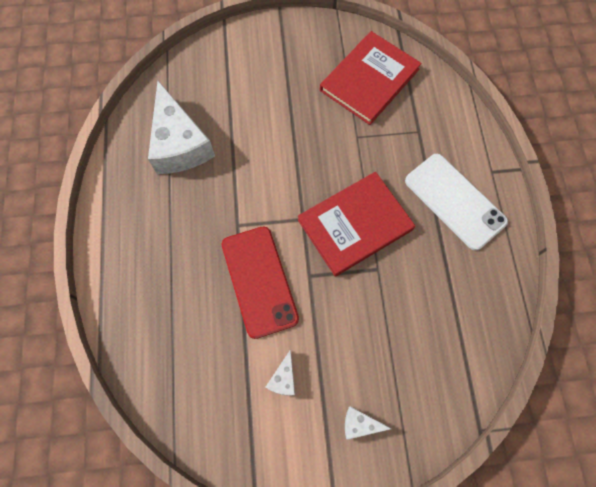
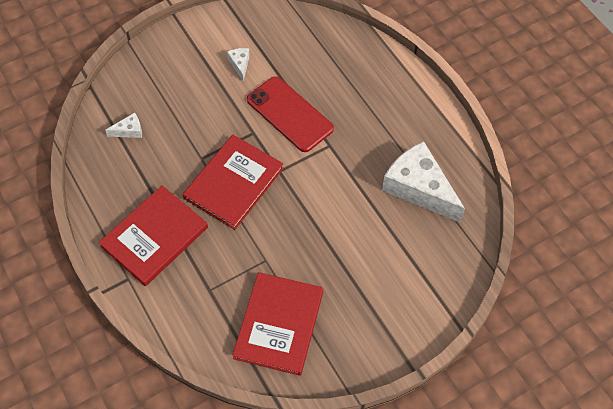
camera: 155 degrees right, 10 degrees down
(360, 424) = (175, 60): white cheese -> white cheese (129, 130)
(454, 201) = (155, 237): white phone -> red book

